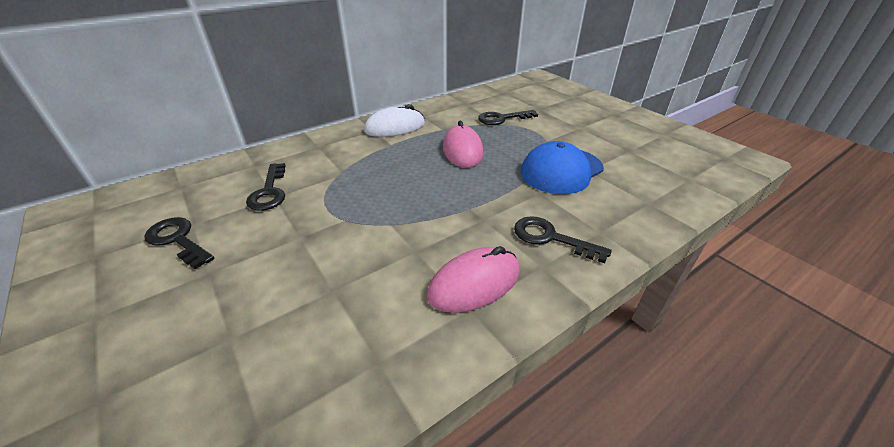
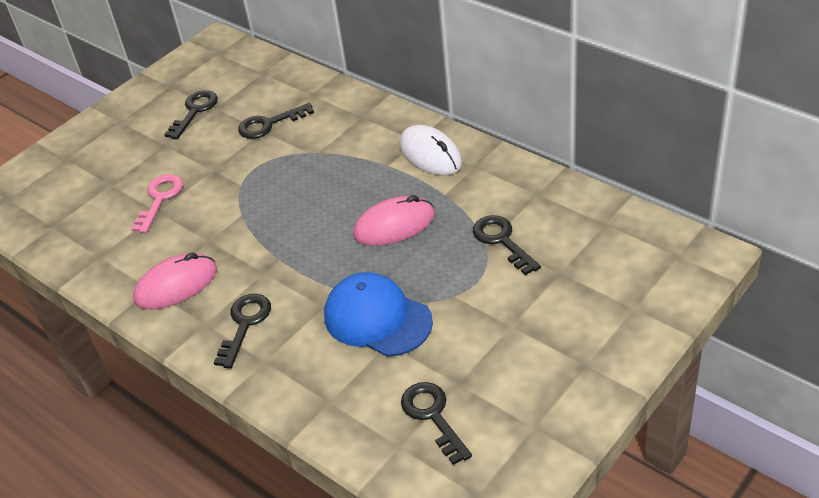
camera: 80 degrees right, 5 degrees up
(312, 285) = (159, 199): none -> pink key
(474, 283) = (176, 285): pink mouse -> pink mouse turned 75 degrees counterclockwise
(660, 163) = (433, 416): none -> black key

